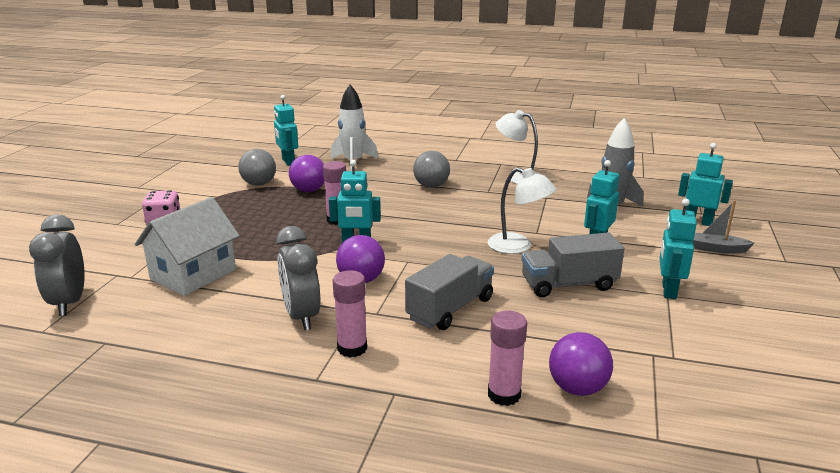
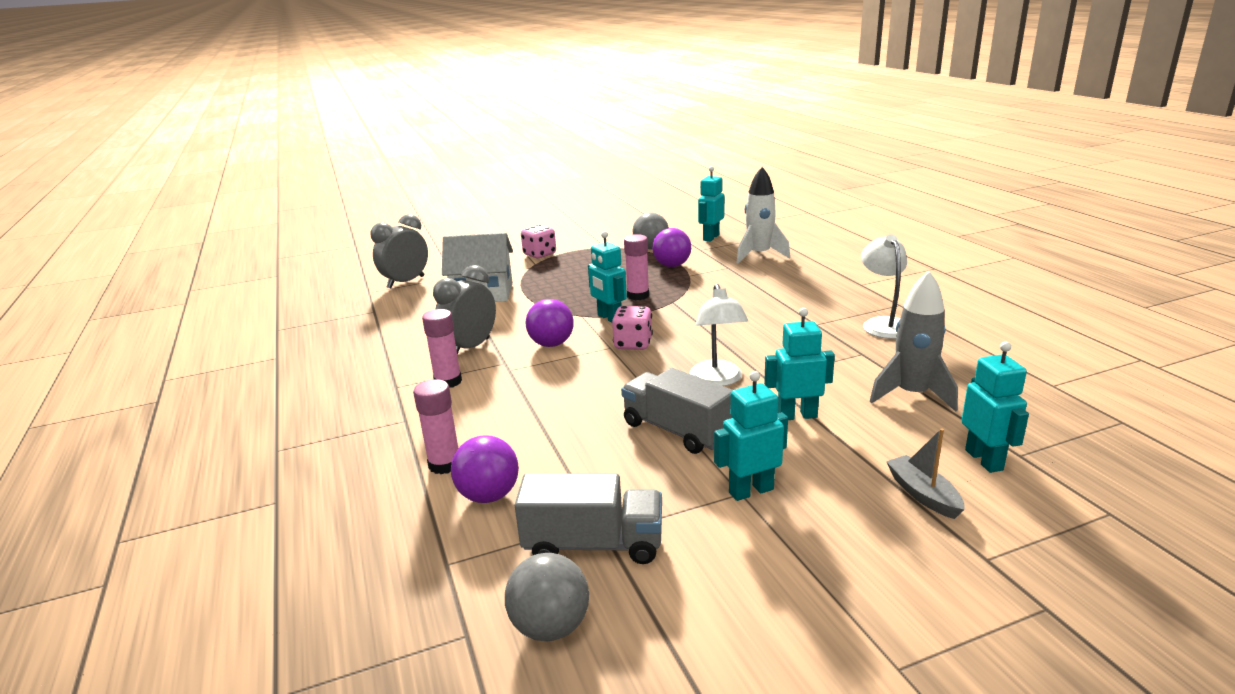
camera: 55 degrees right, 0 degrees up
(417, 251) = (633, 344): none -> pink dice
(431, 186) = (775, 299): grey ball -> grey ball (550, 627)
(450, 309) = (553, 394): grey truck -> grey truck (593, 545)

